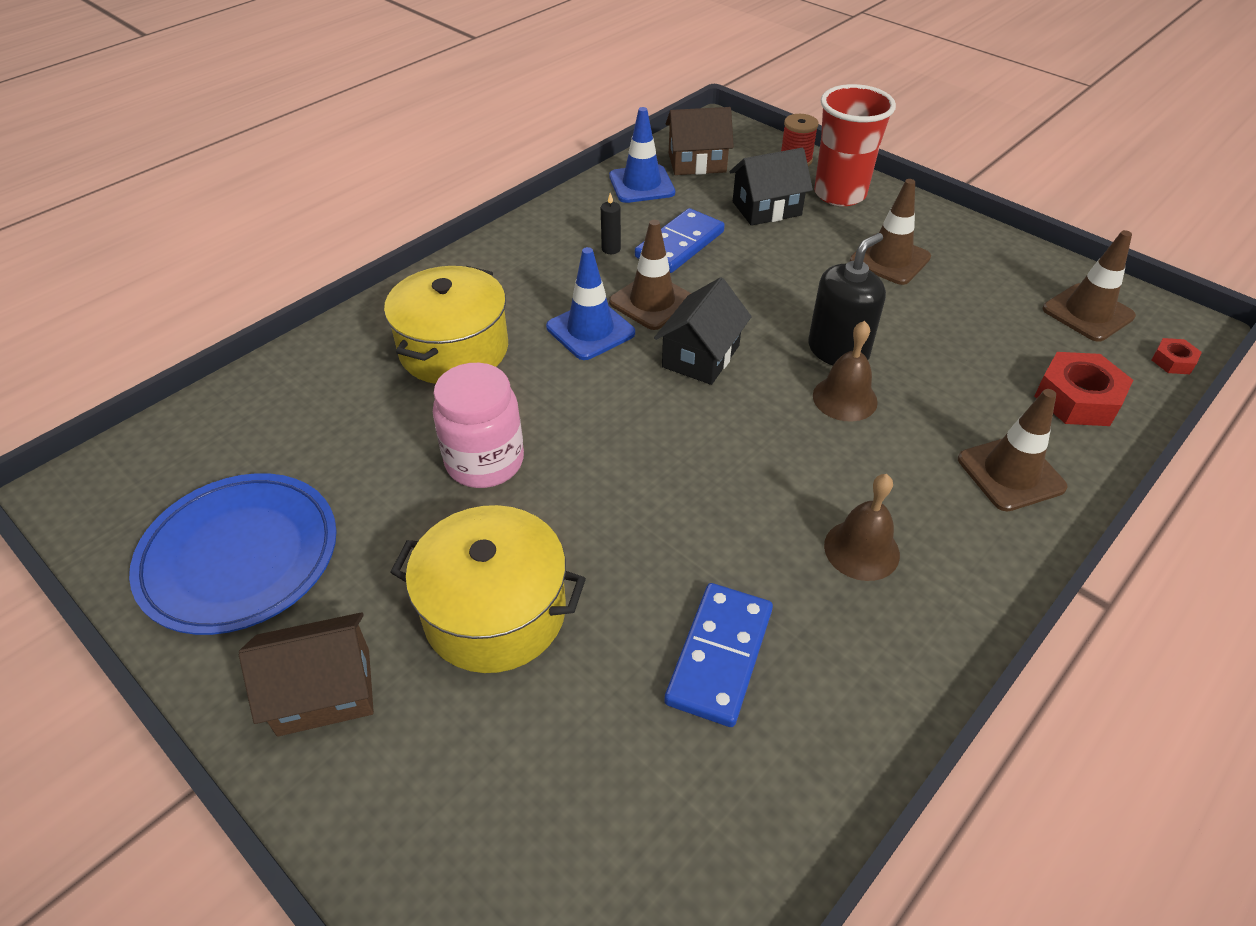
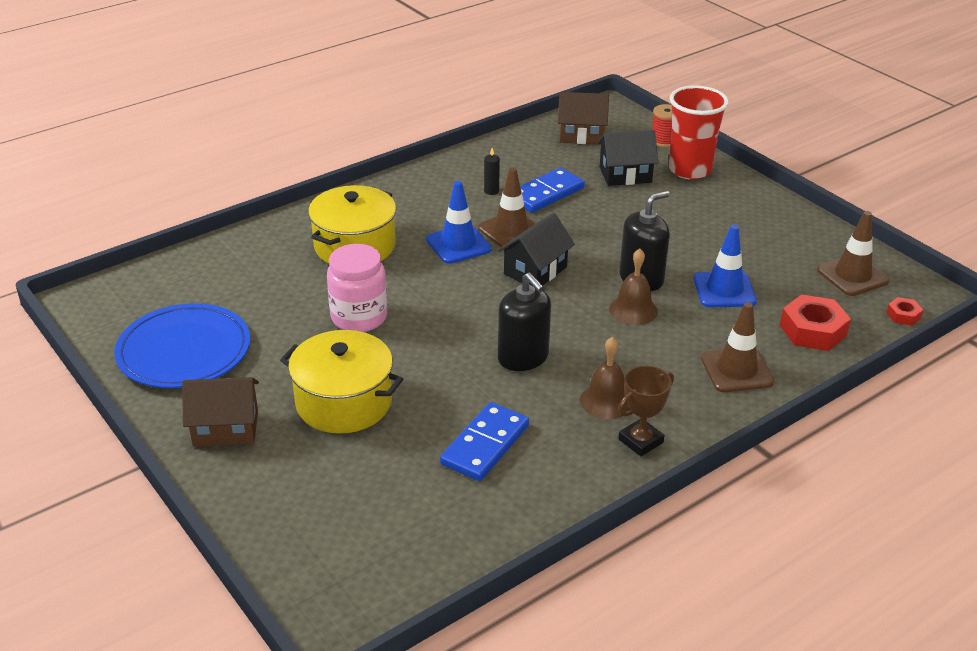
camera: 10 degrees right, 10 degrees down
(641, 184) = (531, 147): blue traffic cone -> blue traffic cone (724, 290)
(727, 495) = (523, 357): none -> black soap dispenser
(889, 259) = (709, 221): brown traffic cone -> none
(932, 612) = (640, 441): none -> brown trophy

